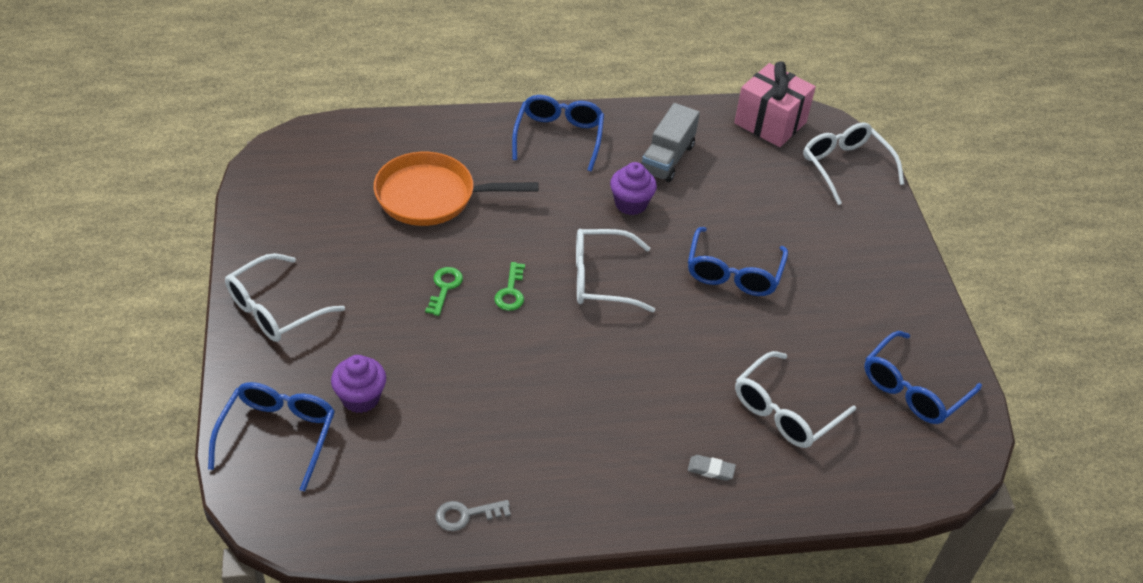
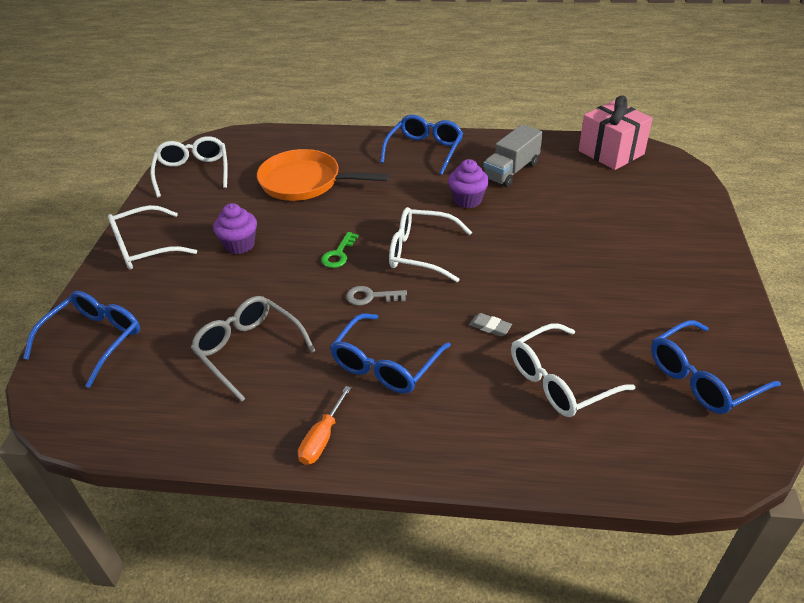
camera: 20 degrees right, 5 degrees down
(360, 398) = (175, 320): purple cupcake -> purple cupcake (240, 245)
(444, 288) = (285, 246): green key -> none
(460, 423) = (249, 350): none -> grey glasses
(466, 515) = (216, 430): grey key -> grey key (371, 297)
(577, 506) = (322, 438): none -> orange screwdriver
(711, 469) = (466, 424): grey eraser -> grey eraser (490, 327)
(733, 272) = (543, 259): blue glasses -> blue glasses (386, 364)
(845, 167) = (673, 188): white glasses -> white glasses (193, 173)

